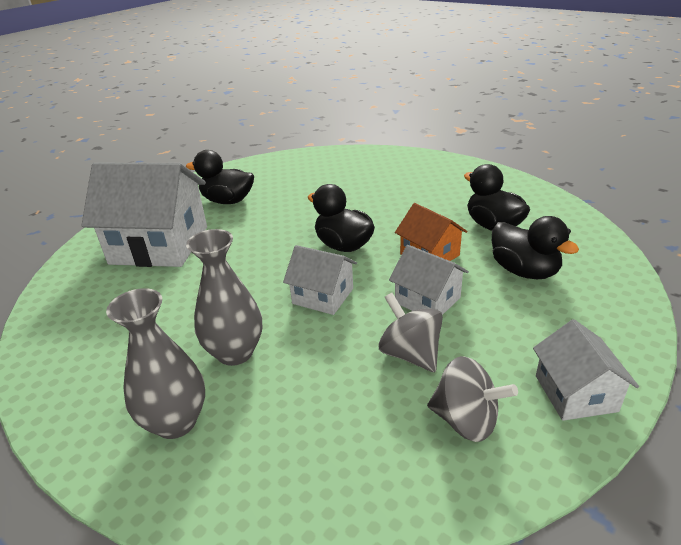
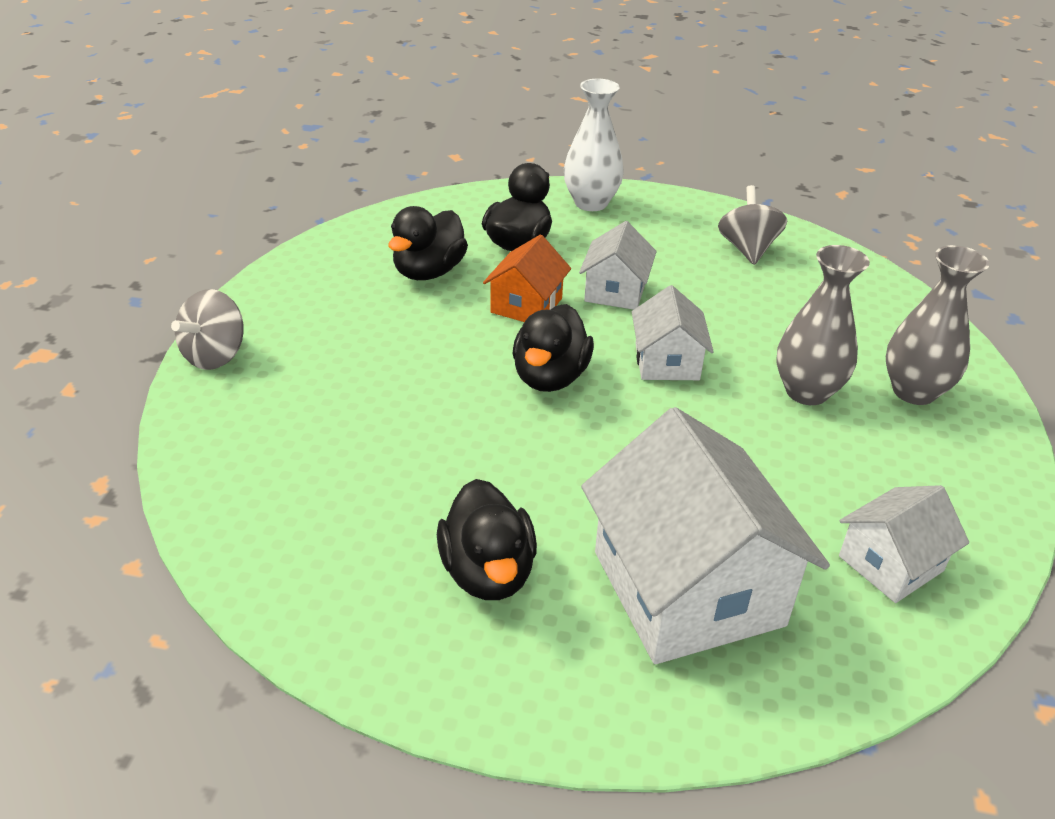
camera: 120 degrees left, 5 degrees up
(410, 354) = (702, 286): grey spinning top -> grey spinning top (215, 355)
(575, 393) = (673, 210): white house -> white house (890, 563)
(600, 334) = (591, 203): none -> white vase

